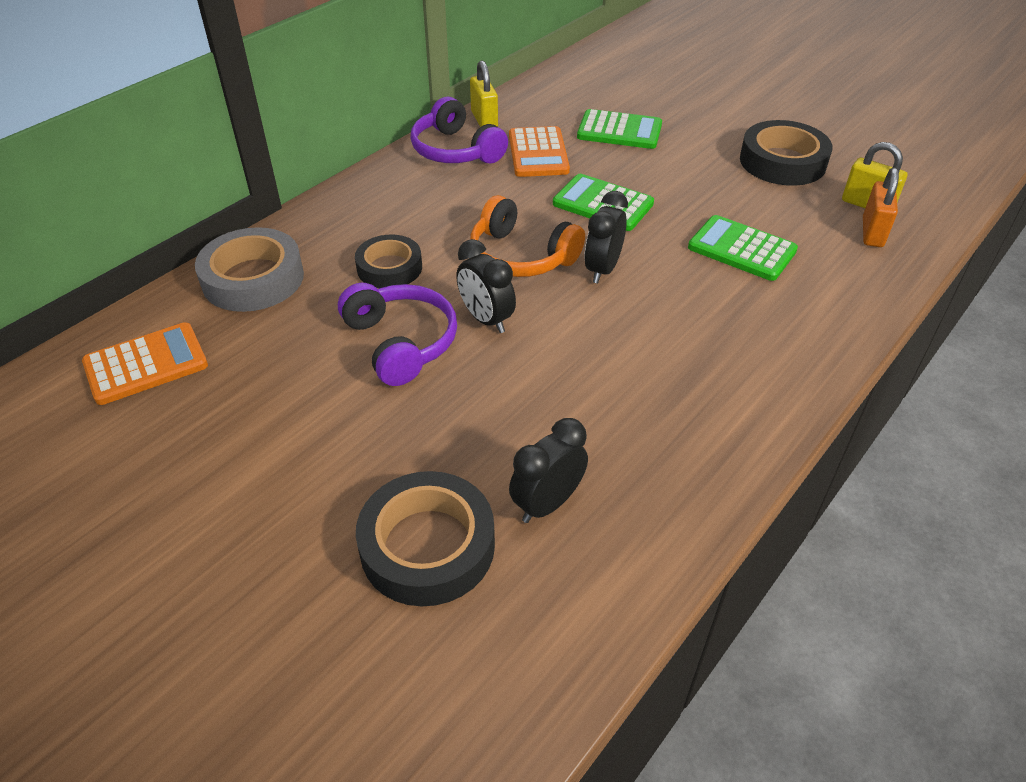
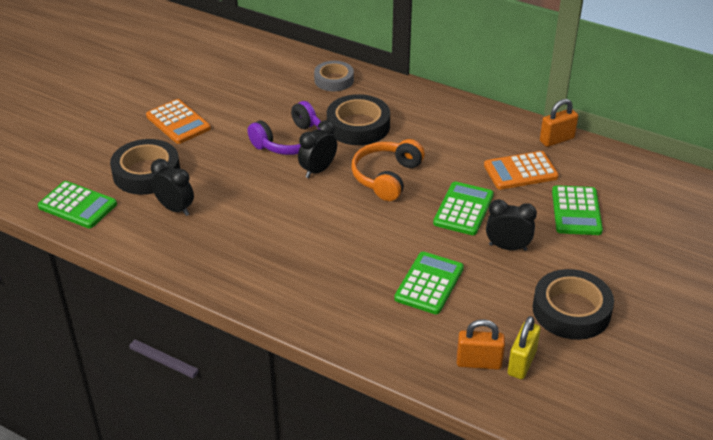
camera: 80 degrees right, 5 degrees down
(146, 364) = (256, 64): orange calculator -> orange calculator (178, 122)
(253, 278) = (334, 80): grey tape -> grey tape, size x0.66
(389, 268) = (358, 126): black tape -> black tape, size x1.51
(456, 150) = (506, 132): purple headphones -> none
(484, 120) = (557, 140): yellow padlock -> orange padlock
(506, 673) = (77, 205): none -> green calculator
(602, 269) = (382, 214): black clock -> black clock (507, 247)

